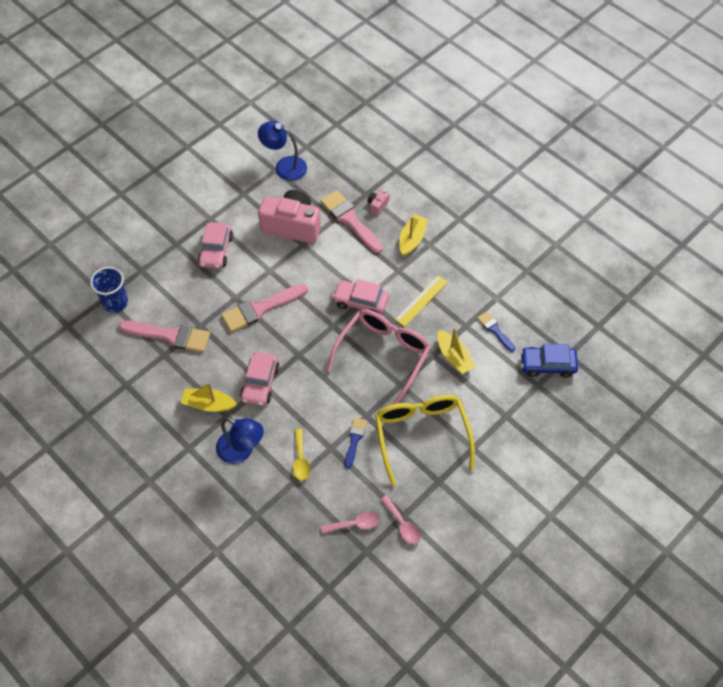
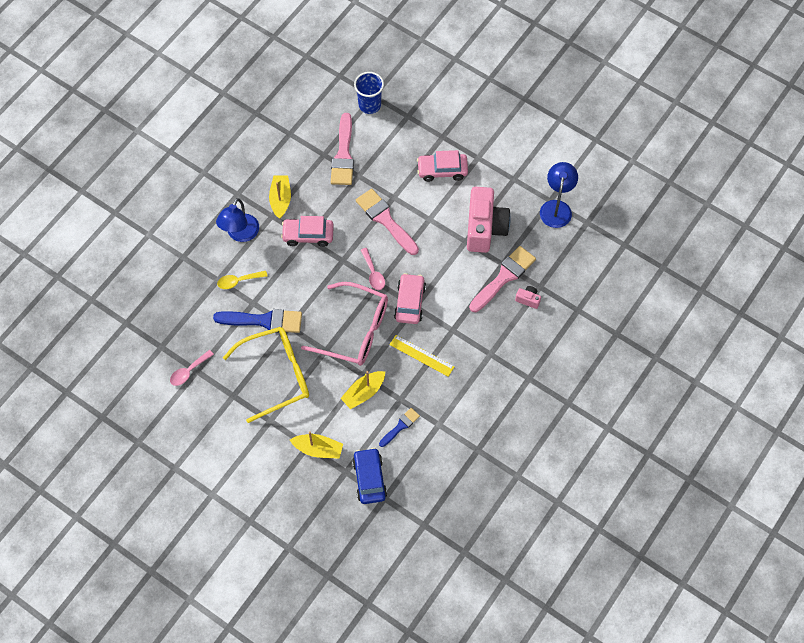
camera: 80 degrees right, 5 degrees up
(354, 524) = (184, 333): pink spoon -> pink spoon (373, 273)
(355, 439) = (264, 321): blue brush -> blue brush, size x1.80
(412, 239) = (493, 337): yellow boat -> yellow boat (318, 449)

